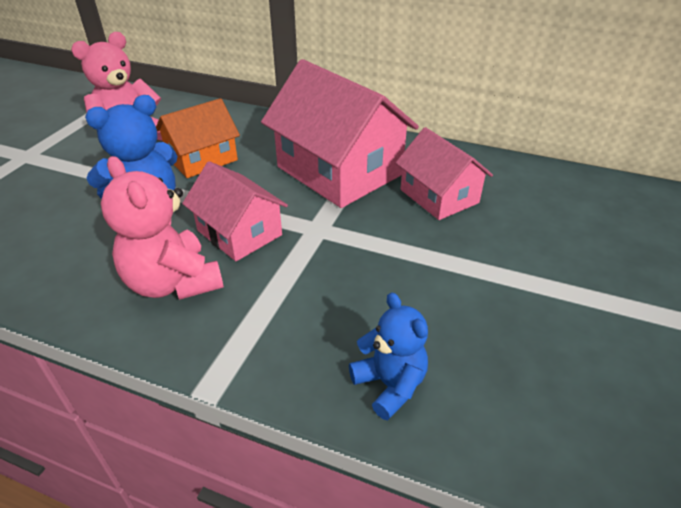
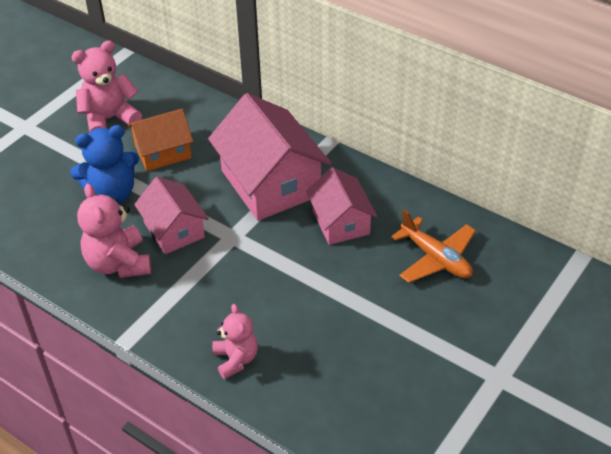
camera: 15 degrees right, 5 degrees up
(389, 385) = (236, 359): blue teddy bear -> pink teddy bear
(569, 216) = (436, 258): none -> orange plane

